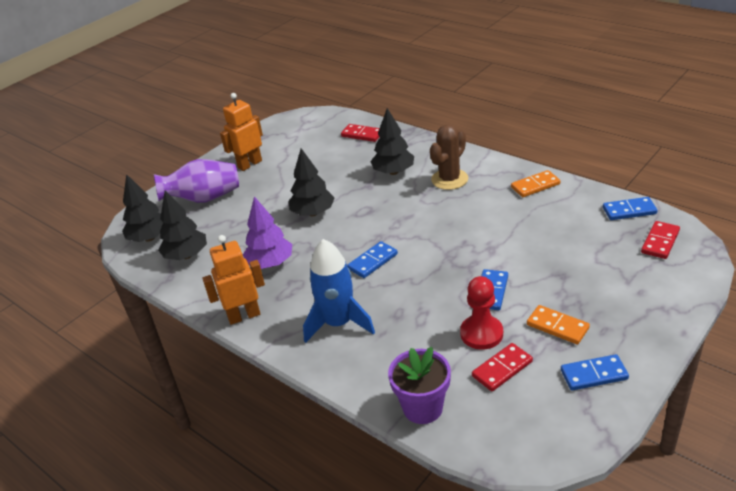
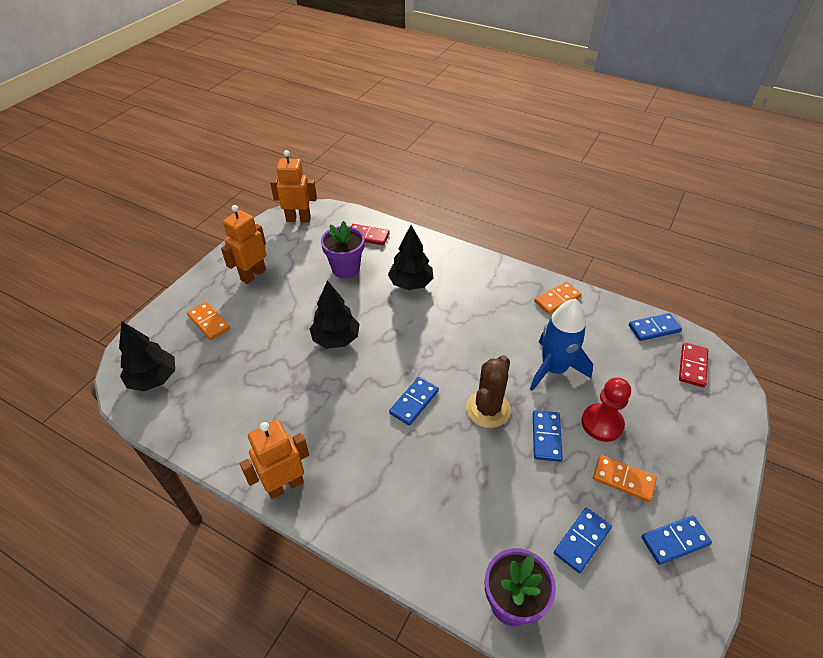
camera: 15 degrees left, 10 degrees up
(186, 255) = (202, 402): black tree -> none
(204, 199) = (209, 322): purple vase -> orange domino
(270, 263) = (302, 409): purple tree -> none
(300, 121) = (298, 219): none -> orange robot
(335, 160) = (346, 268): none -> purple flower pot
(338, 323) = (394, 489): blue rocket -> blue rocket (553, 369)
(449, 179) = (470, 292): brown cactus -> brown cactus (488, 409)
(481, 333) = (549, 494): red pawn -> red pawn (602, 423)
(502, 369) = (582, 541): red domino -> blue domino

